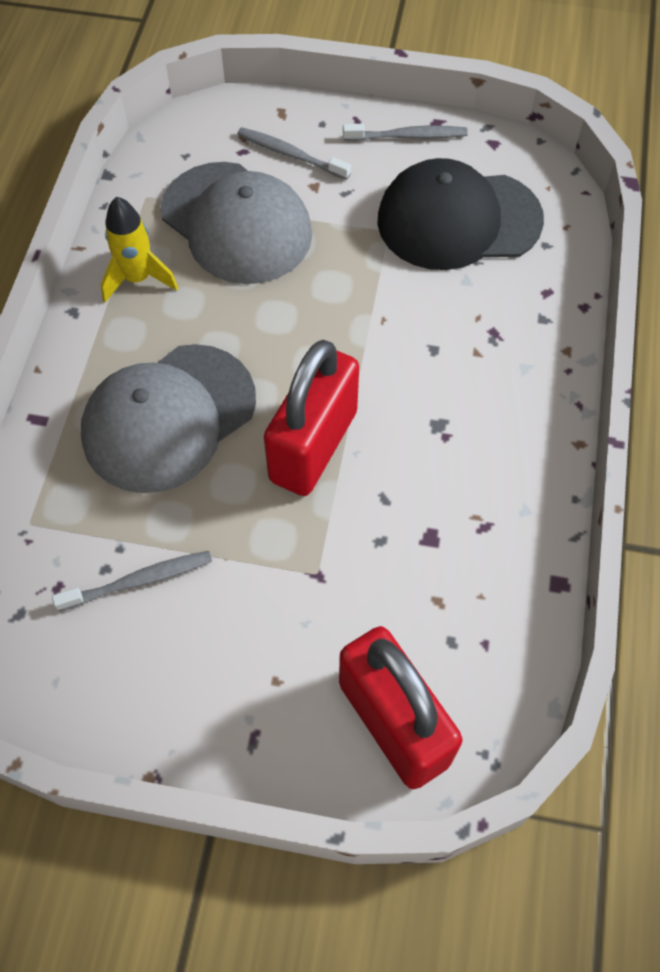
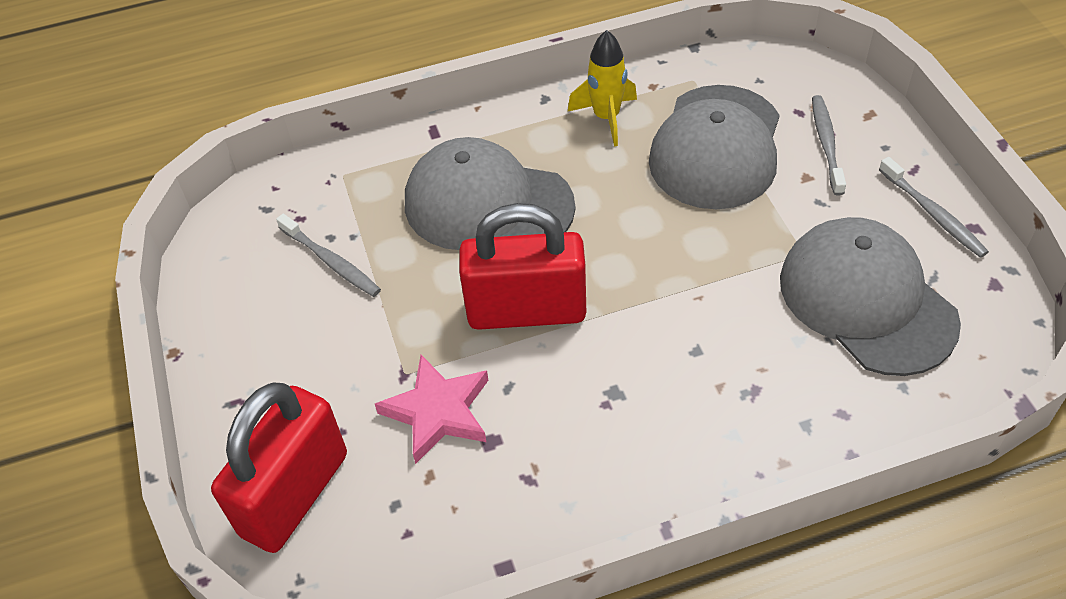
camera: 65 degrees right, 10 degrees down
(376, 564) = (438, 412): none -> pink star
(458, 220) = (866, 300): black cap -> grey cap

